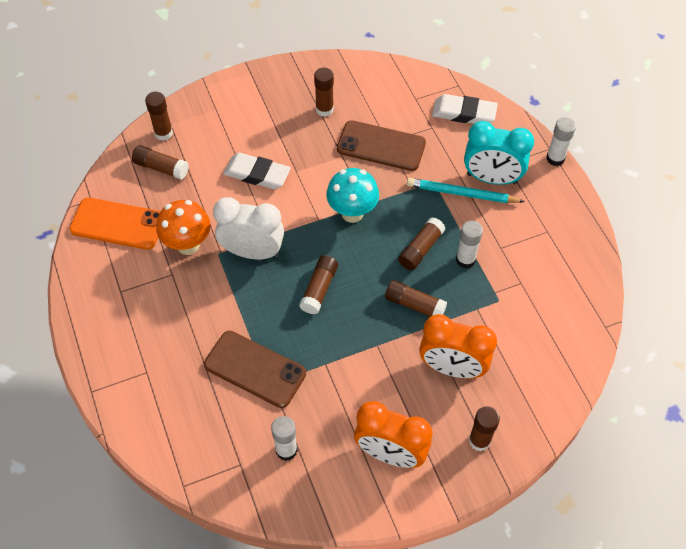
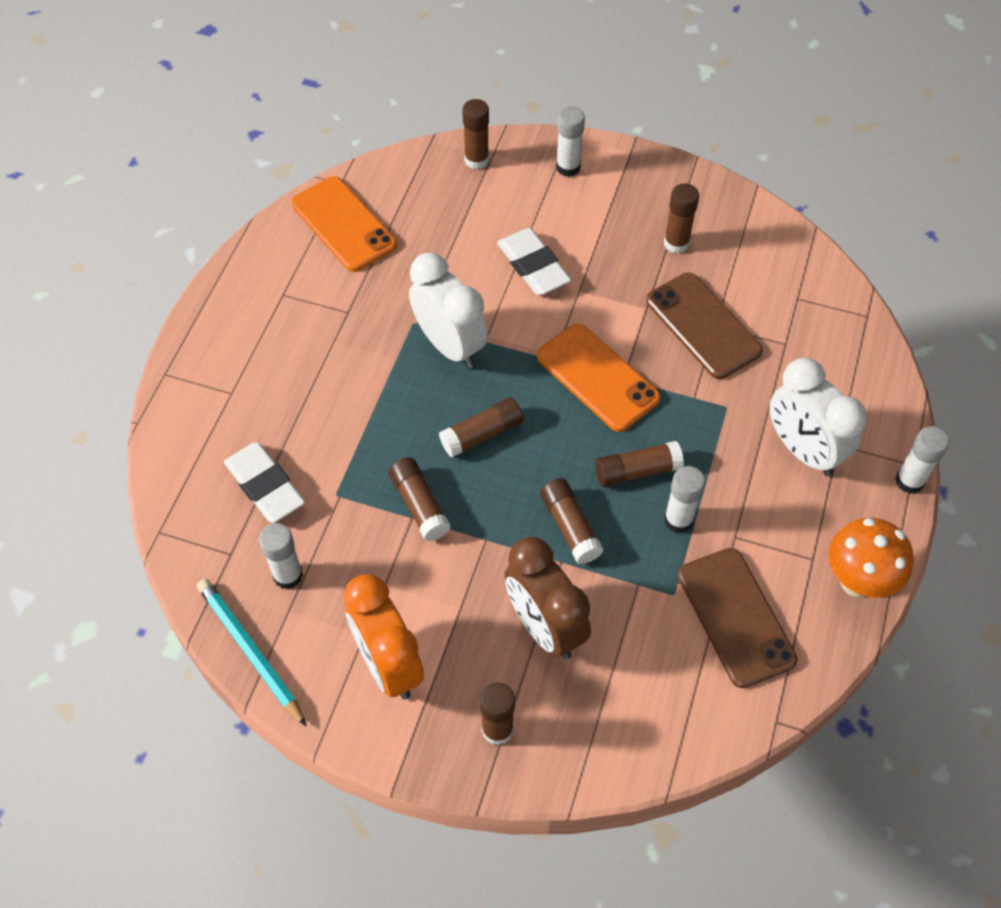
camera: 40 degrees right, 0 degrees up
(161, 167) = (440, 194): brown glue stick -> brown glue stick (419, 505)
(188, 245) = (391, 293): orange mushroom -> orange mushroom (857, 581)
(222, 104) = (568, 167): none -> white glue stick
(255, 369) = (336, 469): brown phone -> brown phone (735, 617)
(352, 213) = (597, 377): turquoise mushroom -> orange phone
(452, 368) = (545, 627): orange clock -> brown clock
(462, 193) = (748, 442): turquoise pencil -> turquoise pencil (250, 651)
(464, 113) = (842, 352): white eraser -> white eraser (265, 486)
(491, 178) = (802, 450): turquoise clock -> white clock

